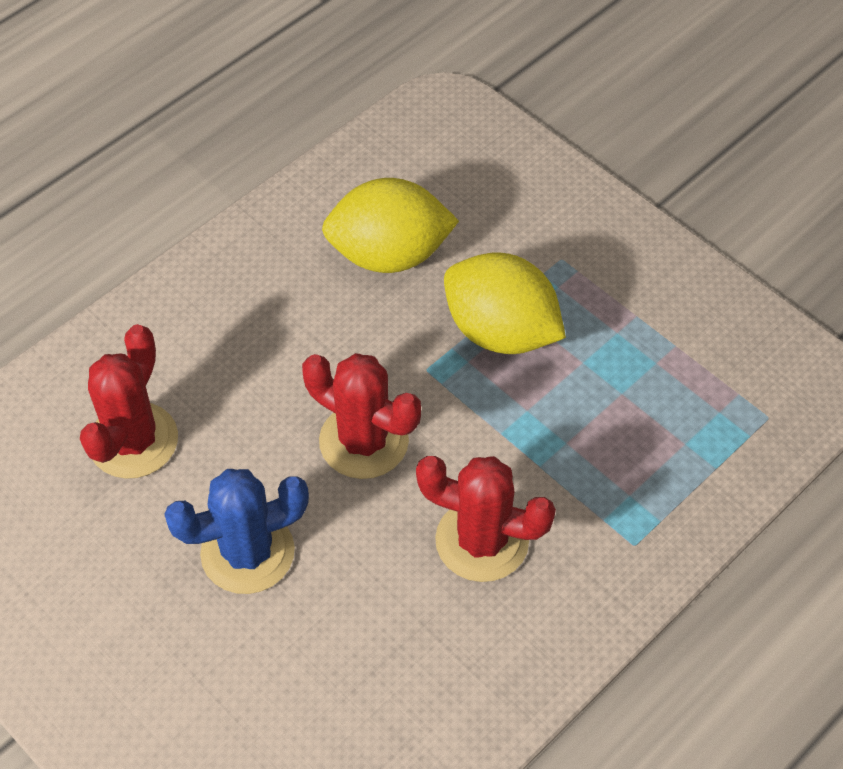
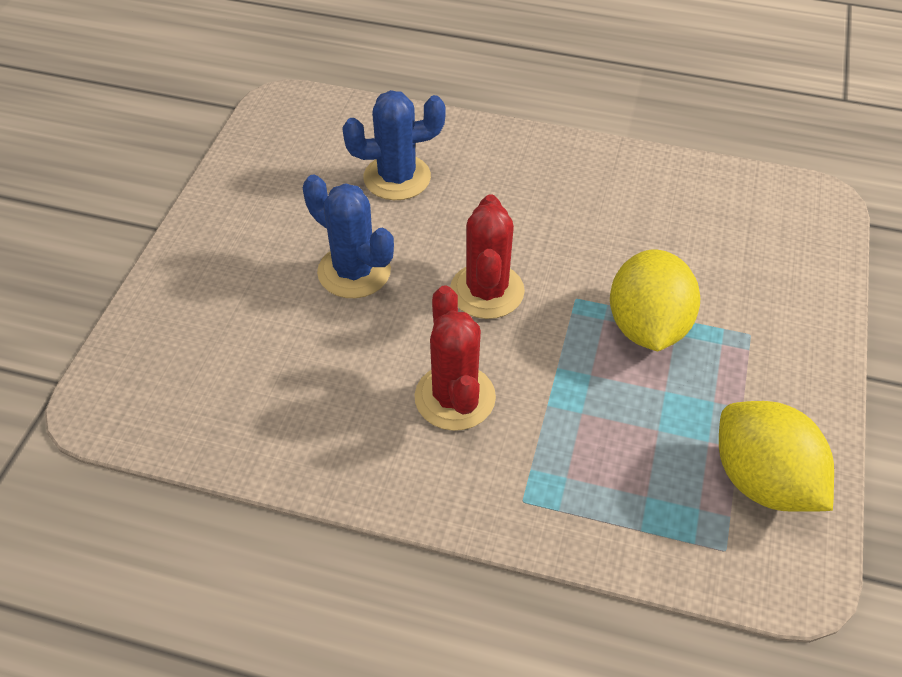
camera: 60 degrees right, 5 degrees down
(133, 441) = (397, 178): red cactus -> blue cactus
(389, 255) = (656, 232): yellow lemon -> yellow lemon (762, 481)

